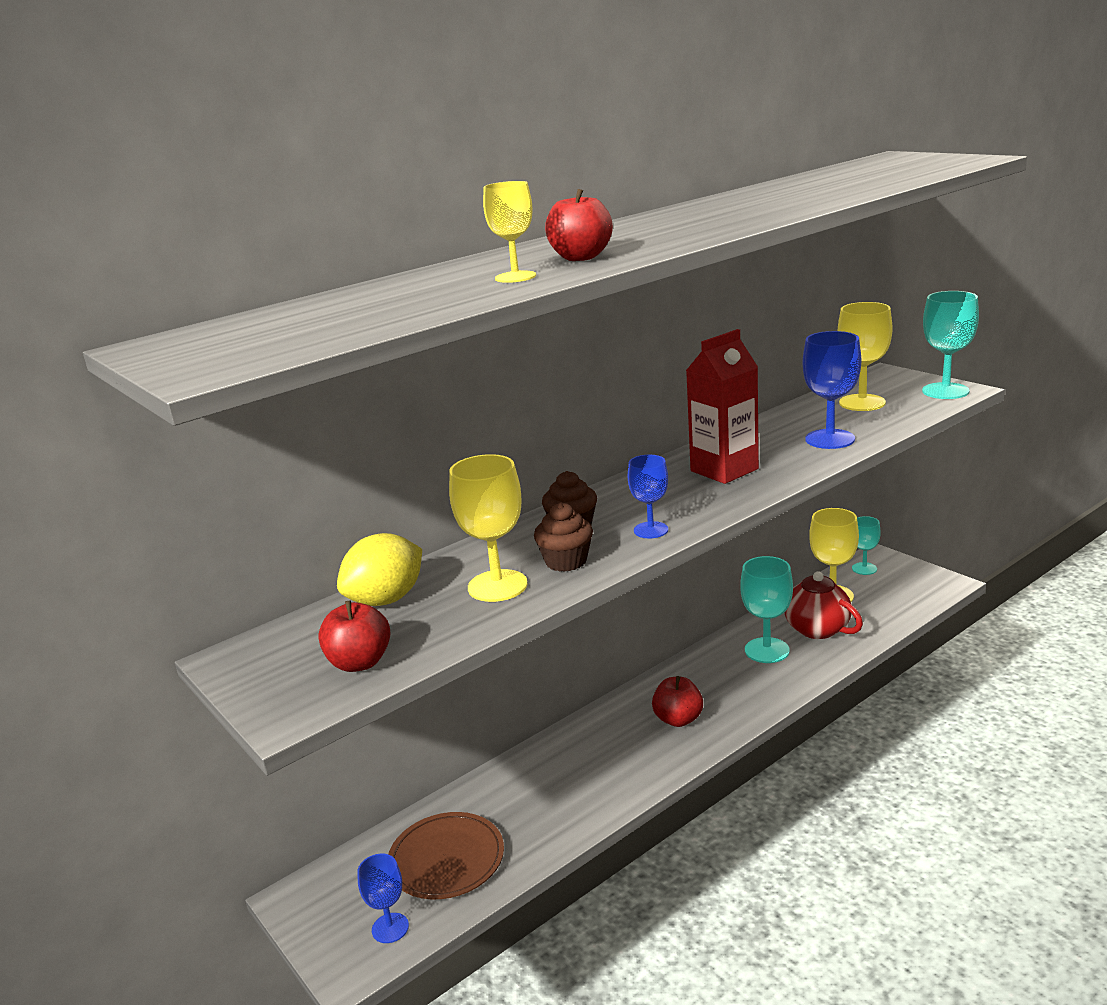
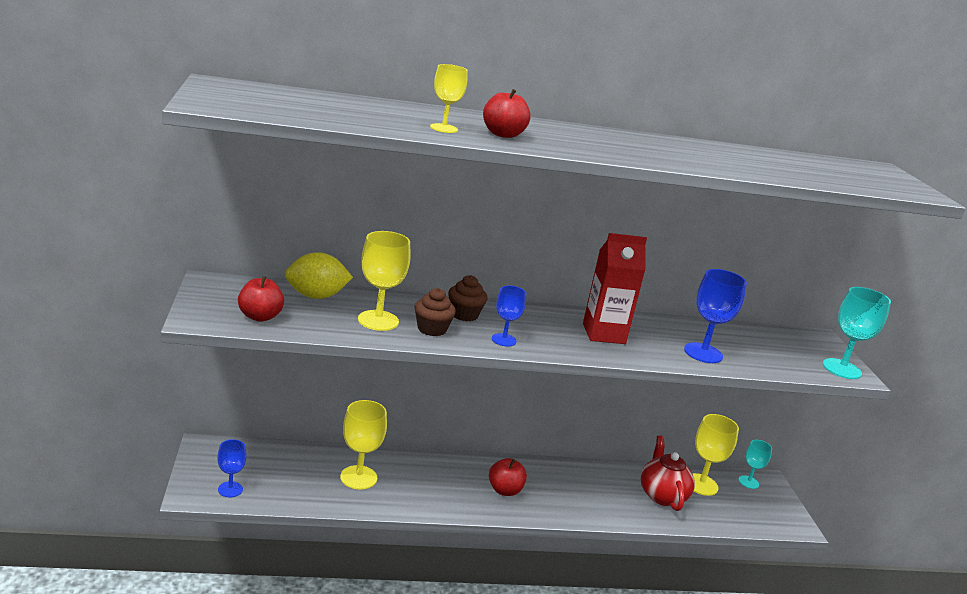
camera: 25 degrees right, 0 degrees up
(446, 859) = (293, 477): brown plate -> none
(767, 650) = (611, 488): turquoise goblet -> none
(862, 403) = (767, 345): yellow goblet -> yellow goblet (358, 477)

